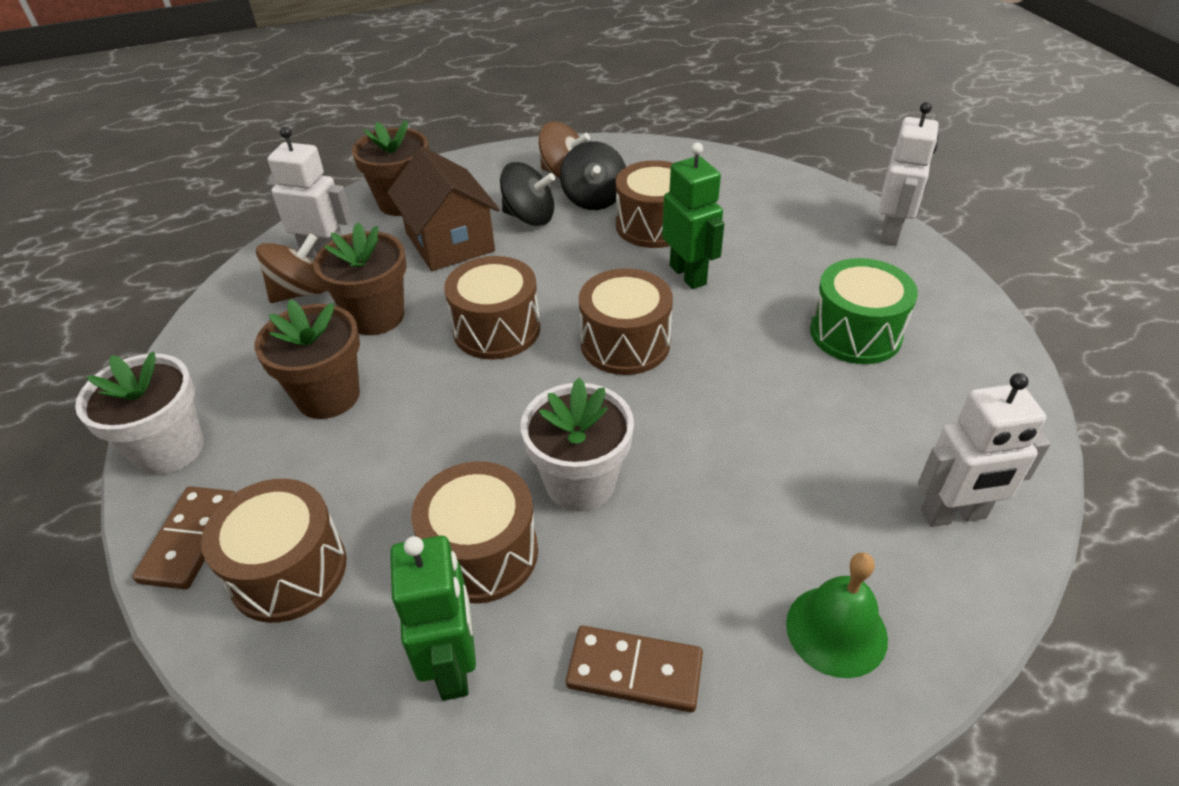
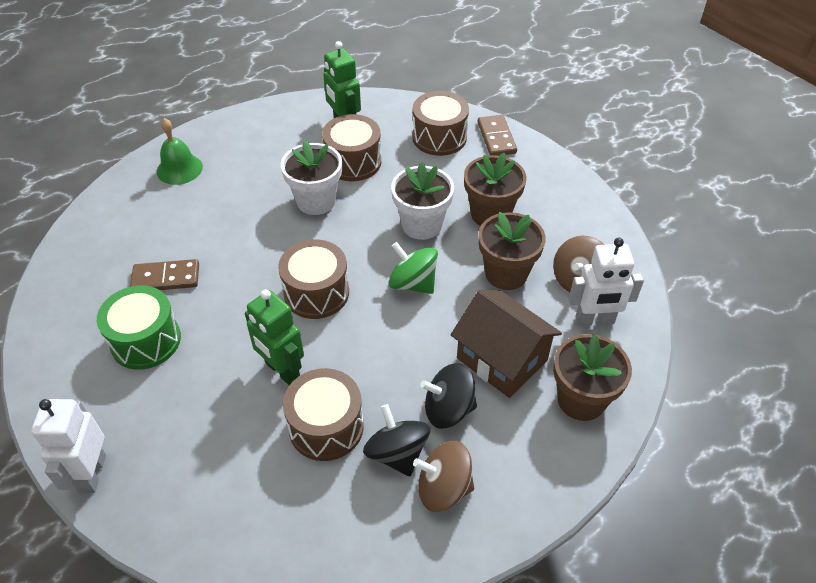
camera: 160 degrees right, 5 degrees up
(169, 449) = (551, 169): white flower pot -> white flower pot (421, 225)
(496, 329) = (413, 283): brown drum -> green spinning top
(634, 671) = (267, 138): brown domino -> brown domino (166, 278)
(953, 515) = (109, 229): white robot -> none

